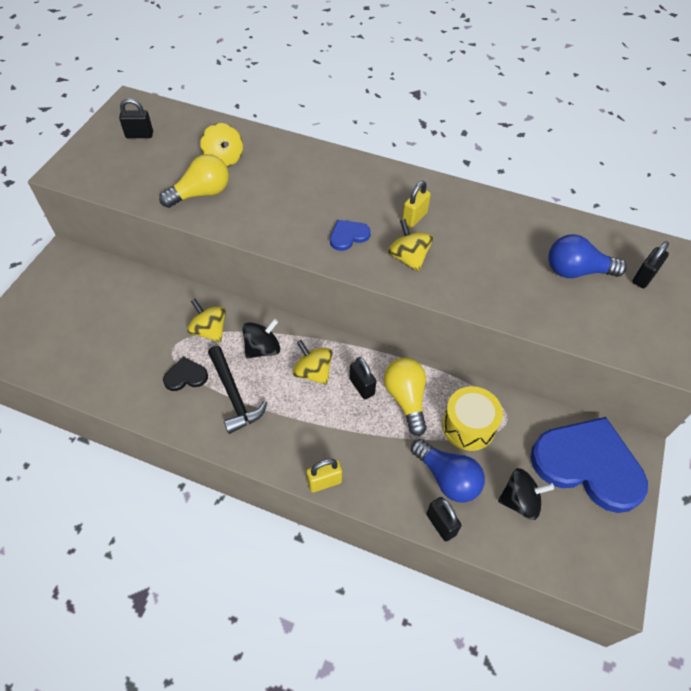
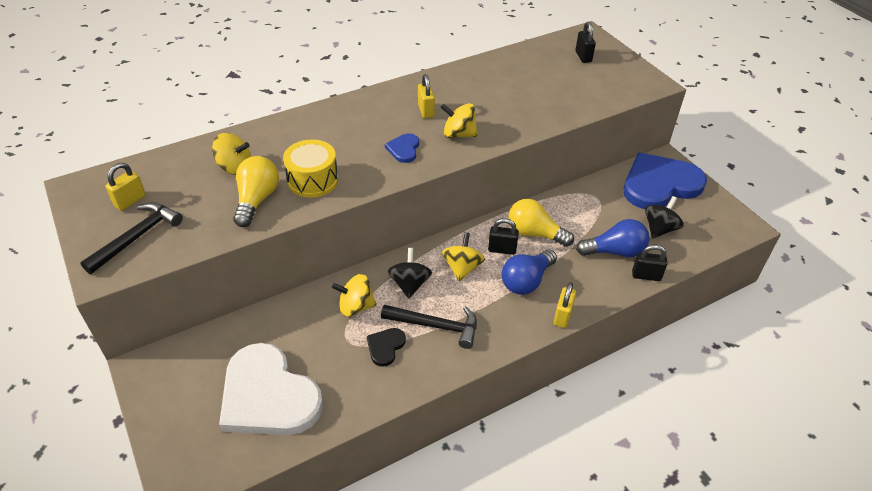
camera: 50 degrees left, 10 degrees down
(88, 338) = (268, 395): none -> white heart
(109, 163) = (137, 237): none -> black hammer
(139, 135) = (130, 201): black padlock -> yellow padlock
(313, 372) = (462, 268): yellow spinning top -> yellow spinning top turned 105 degrees clockwise
(468, 426) = (585, 217): yellow drum -> yellow drum (313, 180)
(576, 271) = (550, 76): blue light bulb -> blue light bulb (526, 281)

